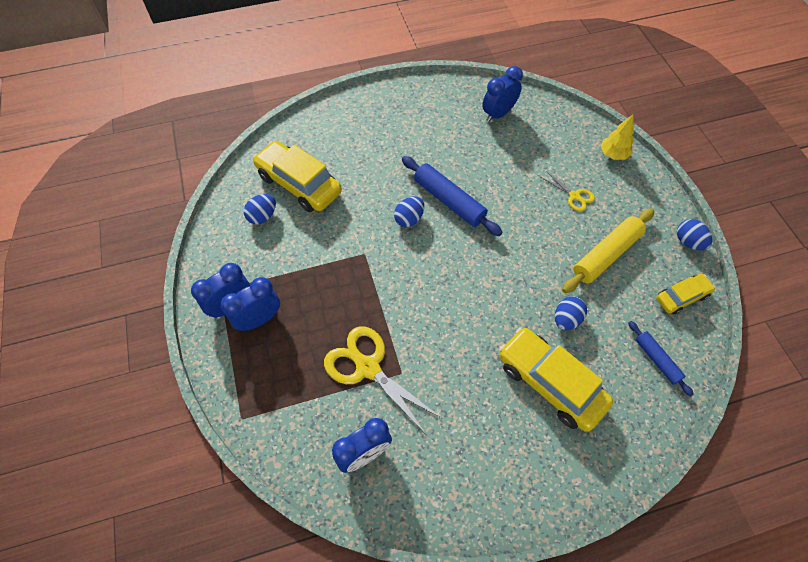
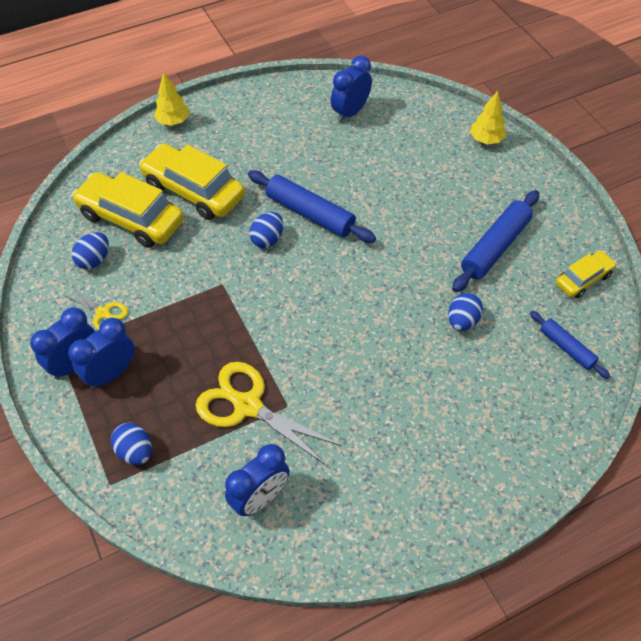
camera: 10 degrees left, 5 degrees down
(348, 103) = (173, 121): none -> yellow tree
(550, 383) = (455, 390): yellow car -> yellow car (194, 191)
(574, 196) = (450, 189): yellow scissors -> yellow scissors (103, 313)
(606, 255) = (495, 247): yellow rolling pin -> blue rolling pin
(688, 242) = (581, 221): blue egg -> blue egg (135, 451)

